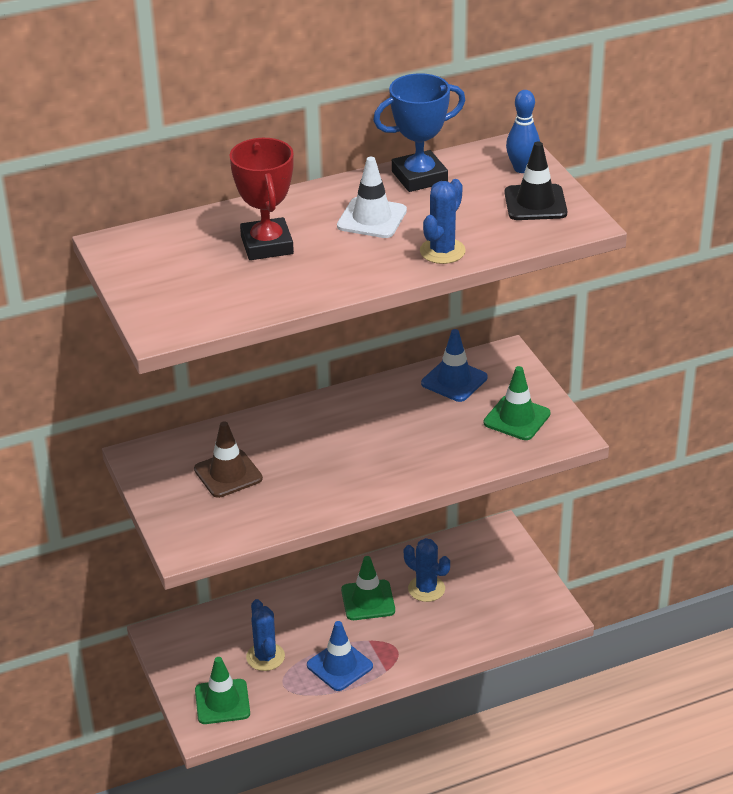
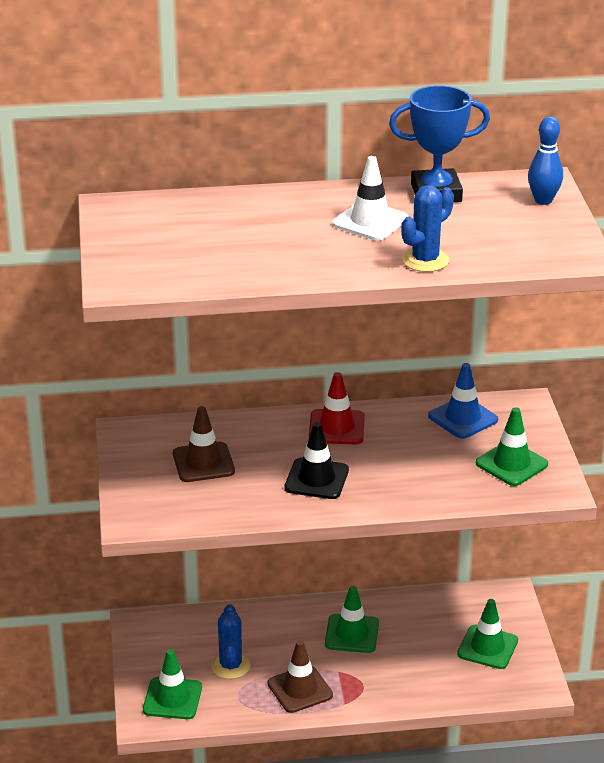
camera: 15 degrees right, 5 degrees down
(267, 245) = (256, 229): red trophy -> none
(339, 666) = (300, 689): blue traffic cone -> brown traffic cone
(340, 413) = (336, 427): none -> red traffic cone
(426, 589) = (414, 635): blue cactus -> none
(497, 587) = (487, 647): none -> green traffic cone
(535, 203) = (541, 232): black traffic cone -> black traffic cone (316, 479)

